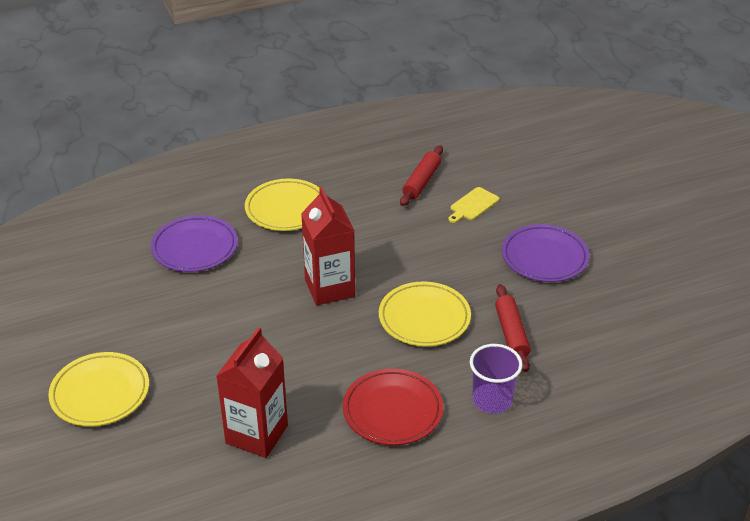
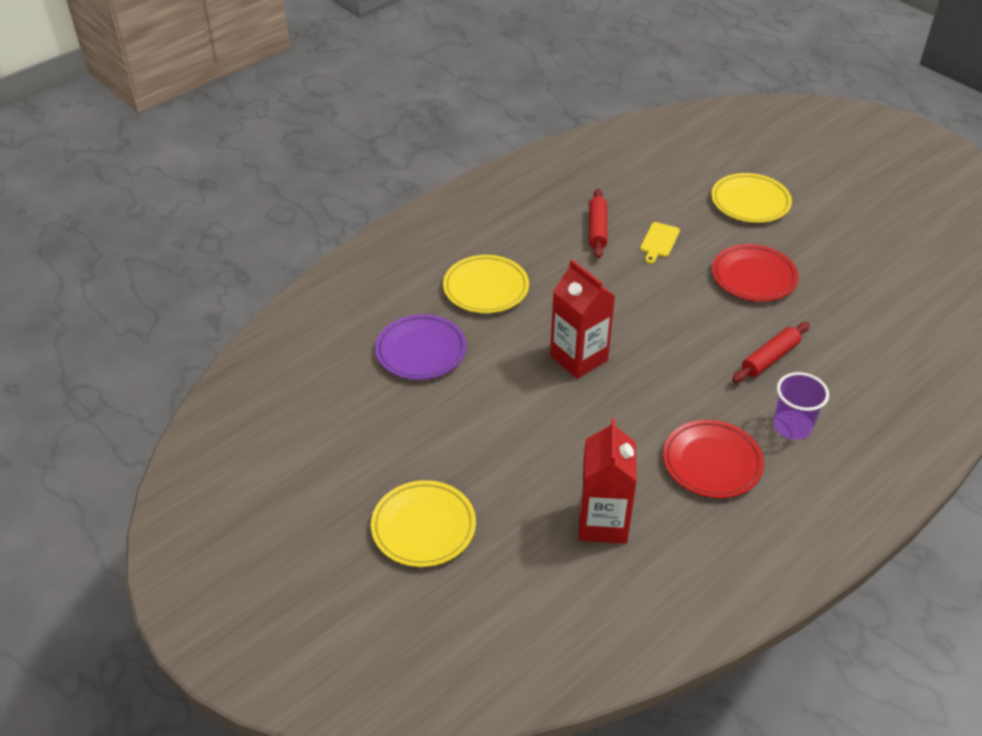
camera: 20 degrees left, 5 degrees up
(424, 318) = (684, 364): yellow plate -> yellow plate (750, 202)
(511, 333) = (770, 358): red rolling pin -> red rolling pin turned 75 degrees clockwise
(544, 257) = (753, 277): purple plate -> red plate

